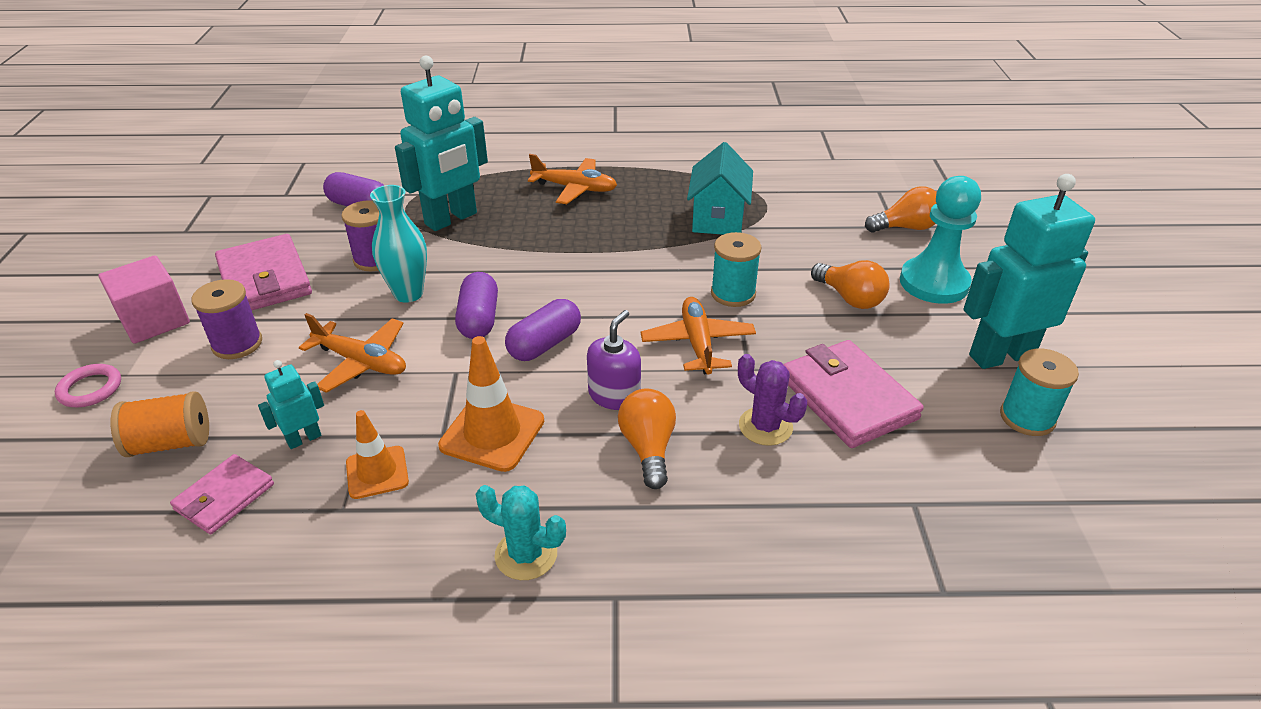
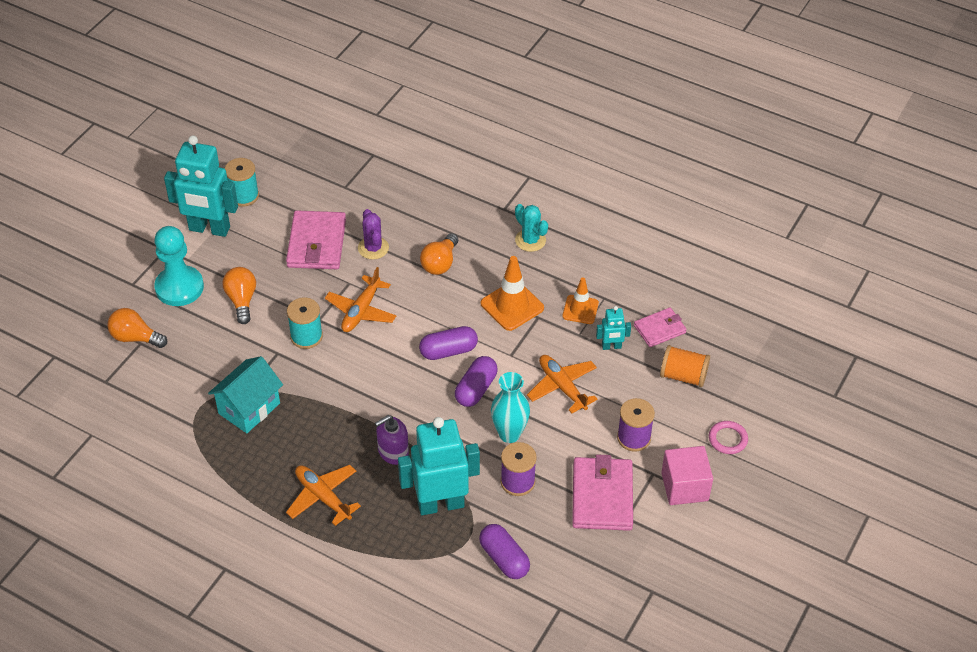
camera: 150 degrees left, 10 degrees up
(614, 395) = (434, 299): purple soap dispenser -> purple soap dispenser (393, 451)

